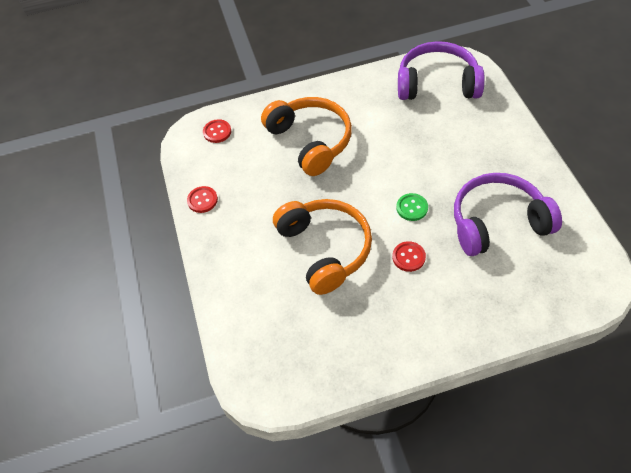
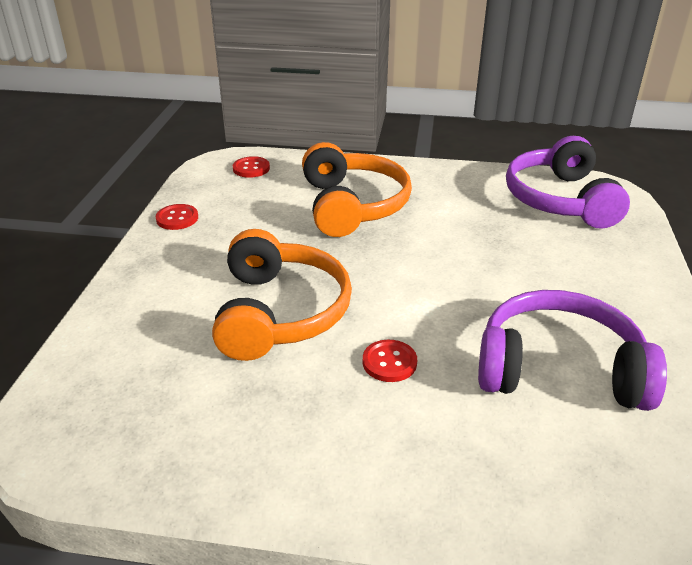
camera: 20 degrees right, 20 degrees down
(412, 208) = (436, 309): green button -> none
(437, 83) = (560, 200): purple headphones -> purple headphones turned 120 degrees counterclockwise

